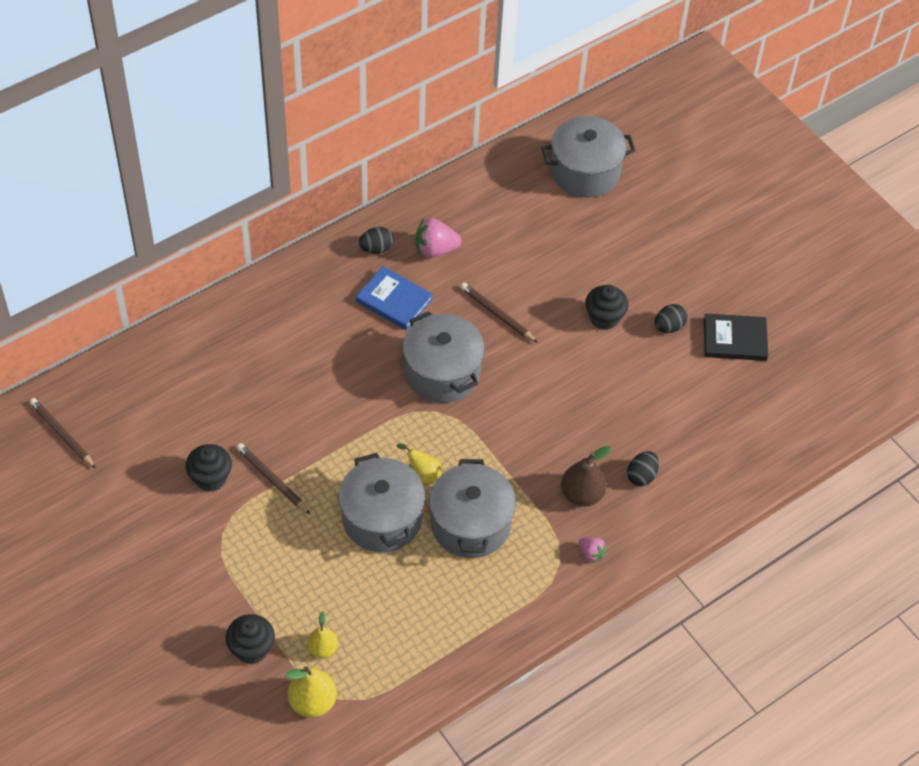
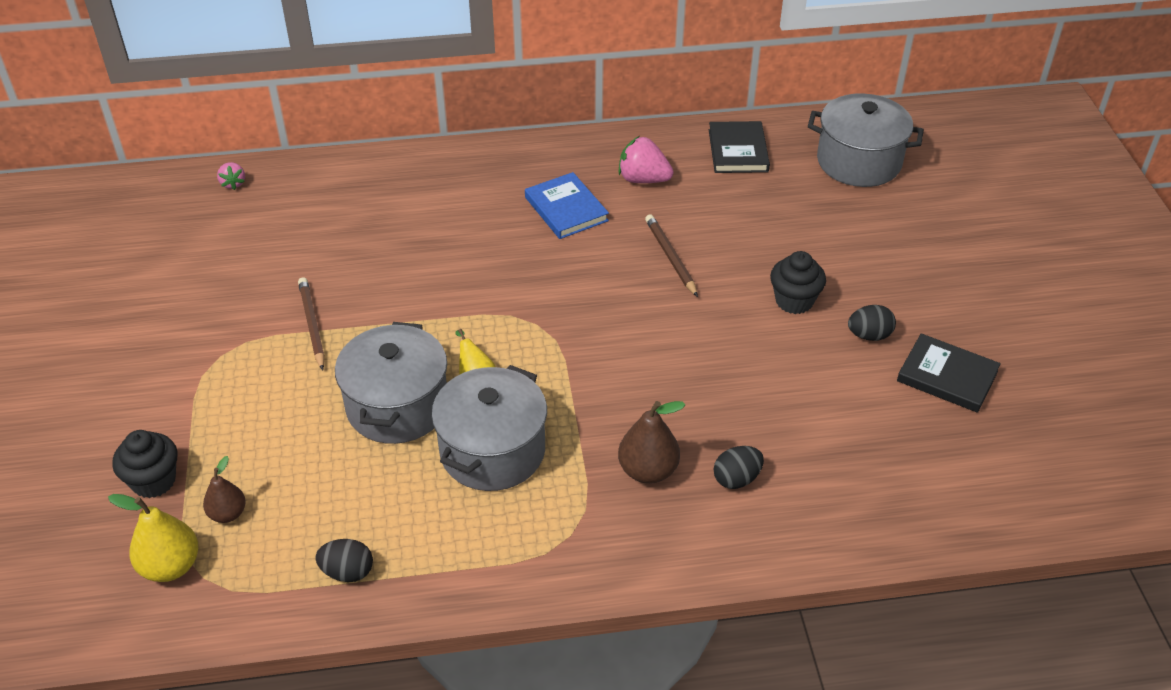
camera: 30 degrees right, 10 degrees down
(62, 434) = (147, 212): brown pencil -> none
(210, 478) = (252, 300): black cupcake -> none
(322, 649) = (228, 514): yellow pear -> brown pear
(376, 249) = (581, 160): black egg -> black egg (347, 572)
(442, 372) = (570, 290): grey pot -> none
(490, 194) = (738, 151): none -> black book
(591, 553) = (616, 540): pink strawberry -> pink strawberry (233, 183)

